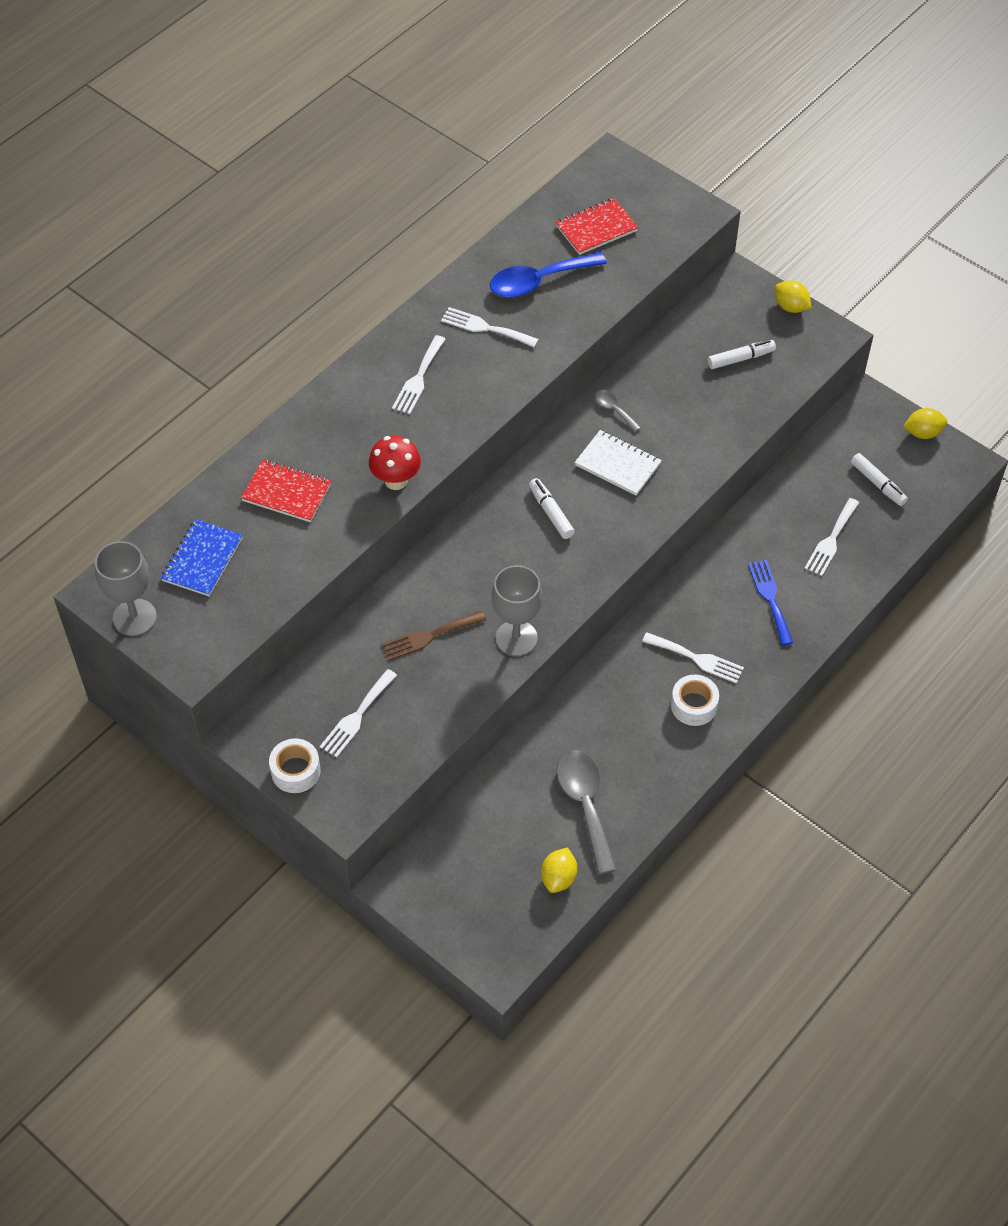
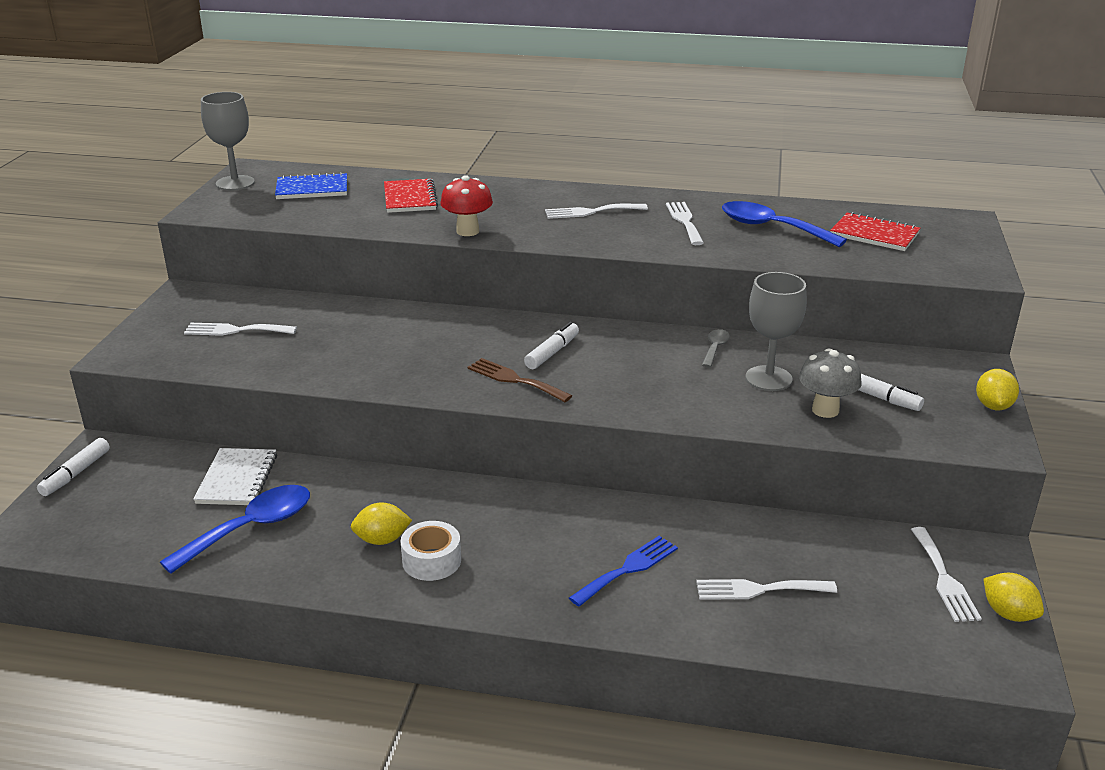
camera: 60 degrees right, 25 degrees down
(295, 771) = (158, 321): white tape -> none
(429, 636) = (351, 337): brown fork -> brown fork (515, 380)
(516, 638) = (384, 378): grey goblet -> grey goblet (768, 378)
(558, 878) = (146, 540): yellow lemon -> yellow lemon (382, 540)
(585, 805) = (251, 528): grey spoon -> blue spoon
(617, 464) = (650, 369): white notebook -> white notebook (237, 479)
(697, 659) = (497, 542): white fork -> white fork (944, 578)
(737, 397) = (825, 410): none -> grey mushroom
(878, 484) = (884, 600): white marker -> white marker (76, 474)

